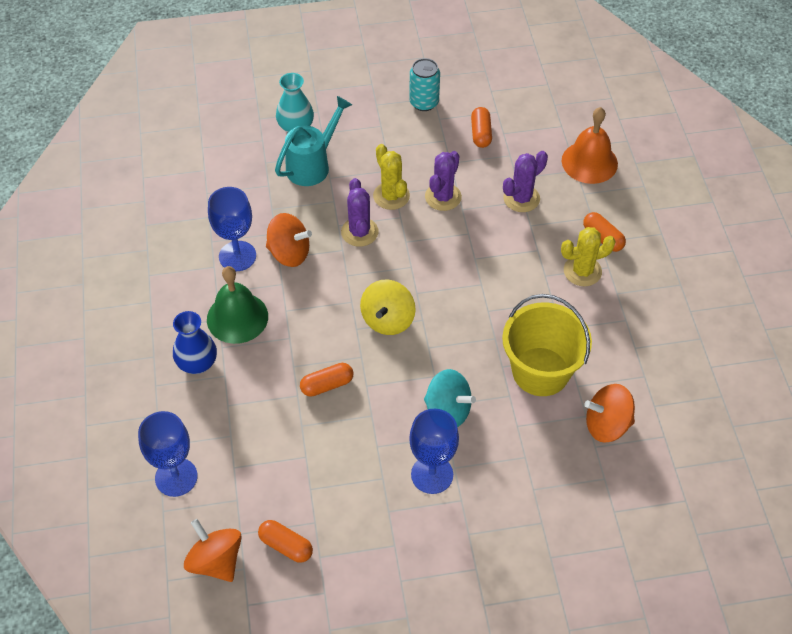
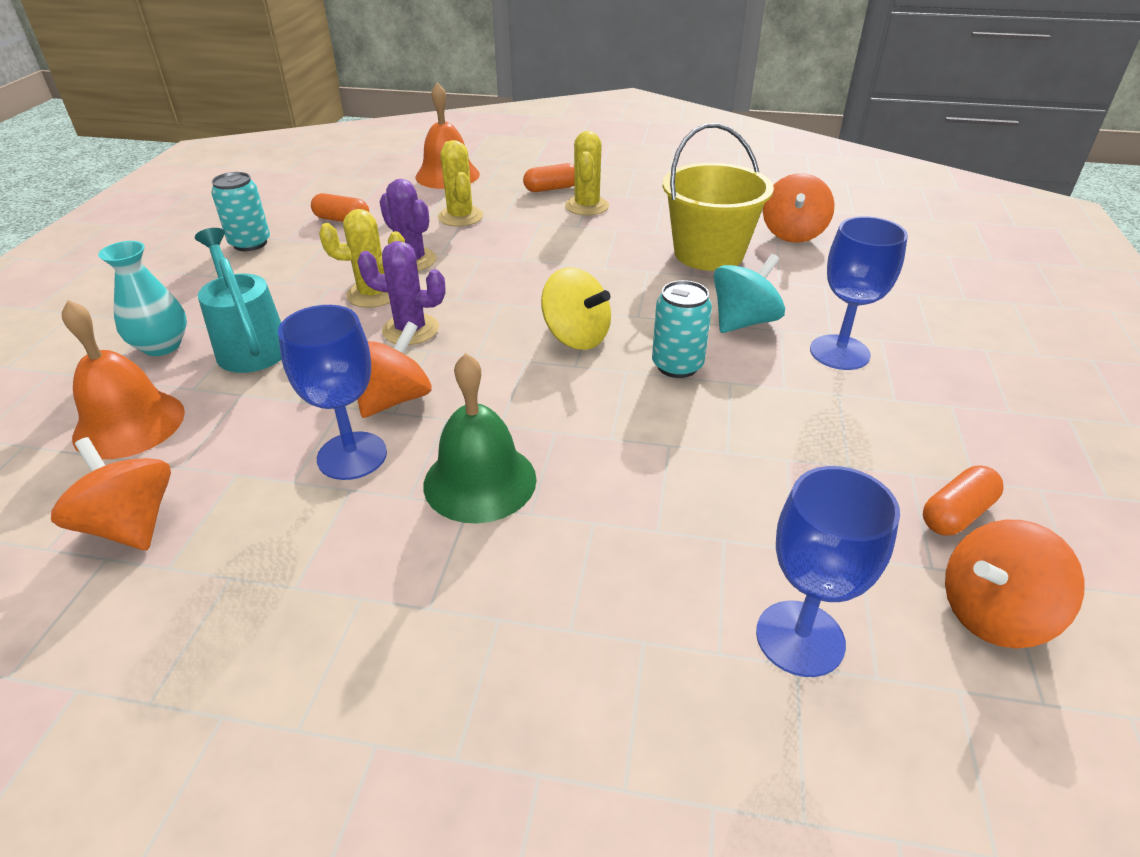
camera: 70 degrees left, 15 degrees down
(164, 197) = (131, 525): none -> orange spinning top
(197, 363) = (549, 553): blue vase -> none
(228, 154) = (129, 424): none -> orange bell
(327, 385) = (662, 411): orange capsule -> none
(377, 383) = (677, 365): none -> turquoise can
(521, 198) = (460, 217): purple cactus -> yellow cactus

